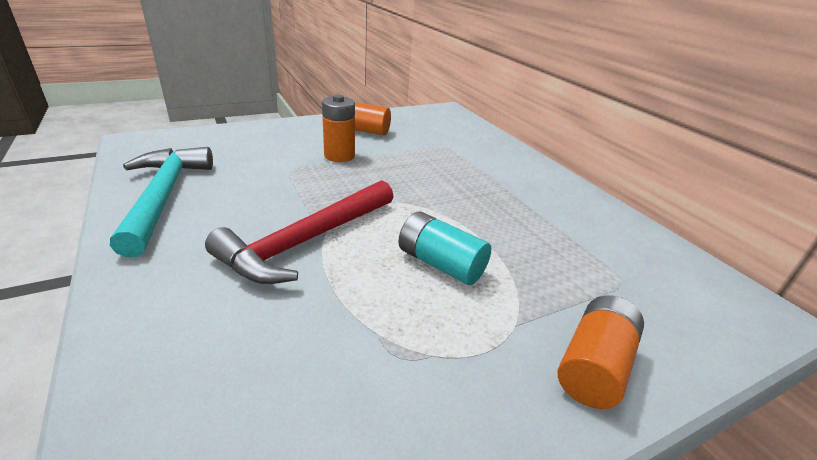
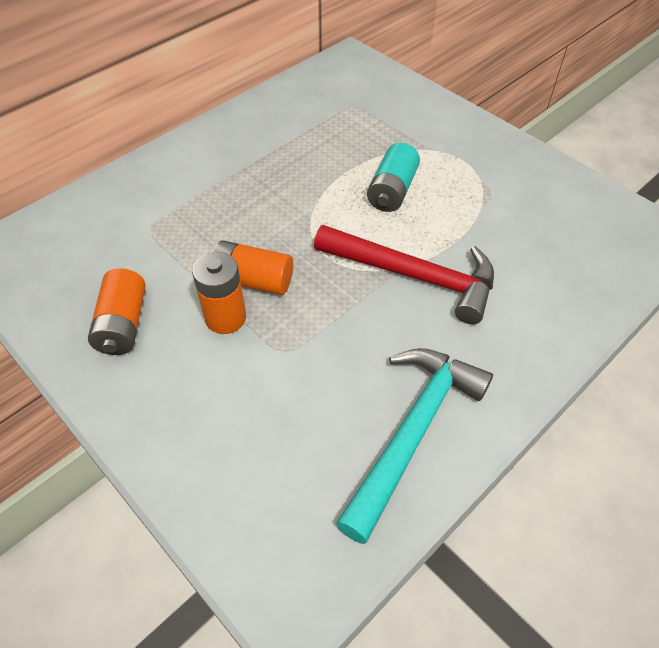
camera: 105 degrees left, 20 degrees up
(164, 196) = (413, 432): turquoise hammer -> turquoise hammer turned 150 degrees clockwise
(594, 366) = (443, 120): orange battery -> orange battery (253, 280)

